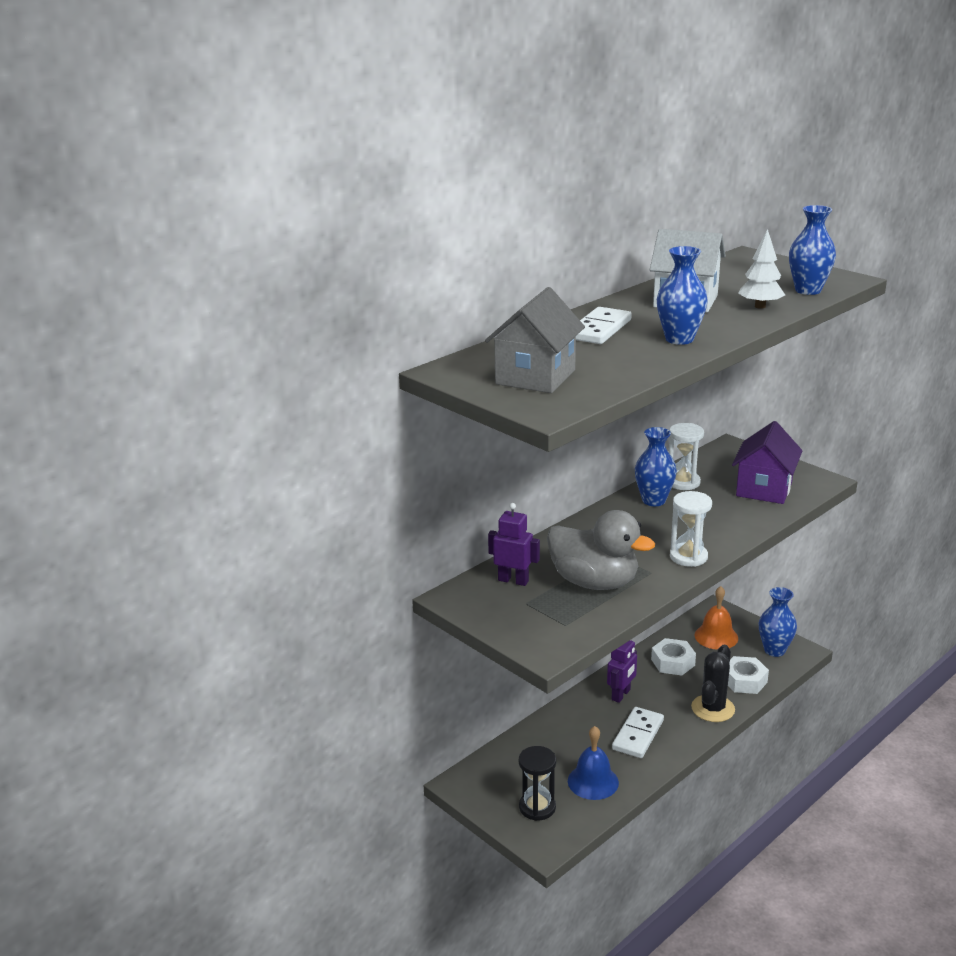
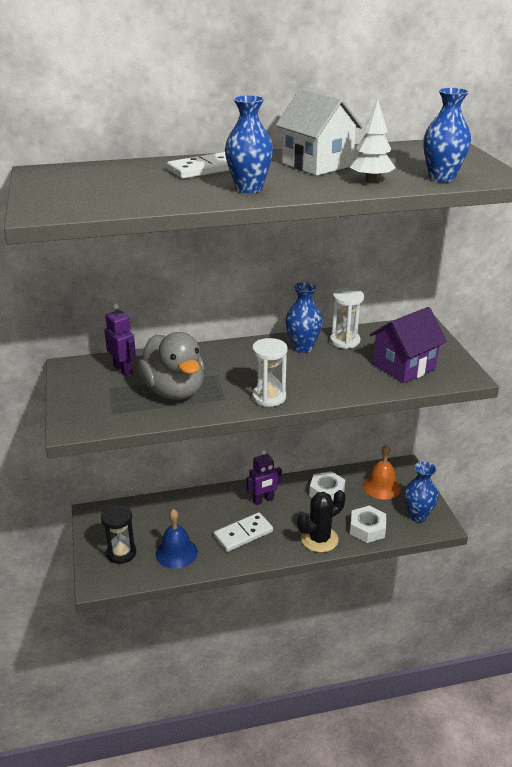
camera: 30 degrees right, 5 degrees up
(535, 377) = (85, 189): grey house -> none

